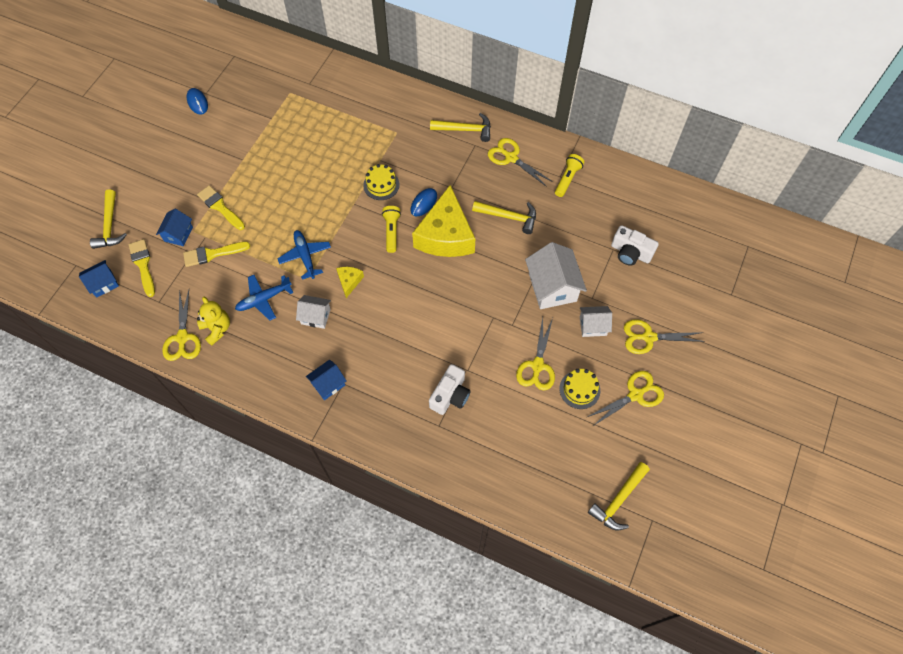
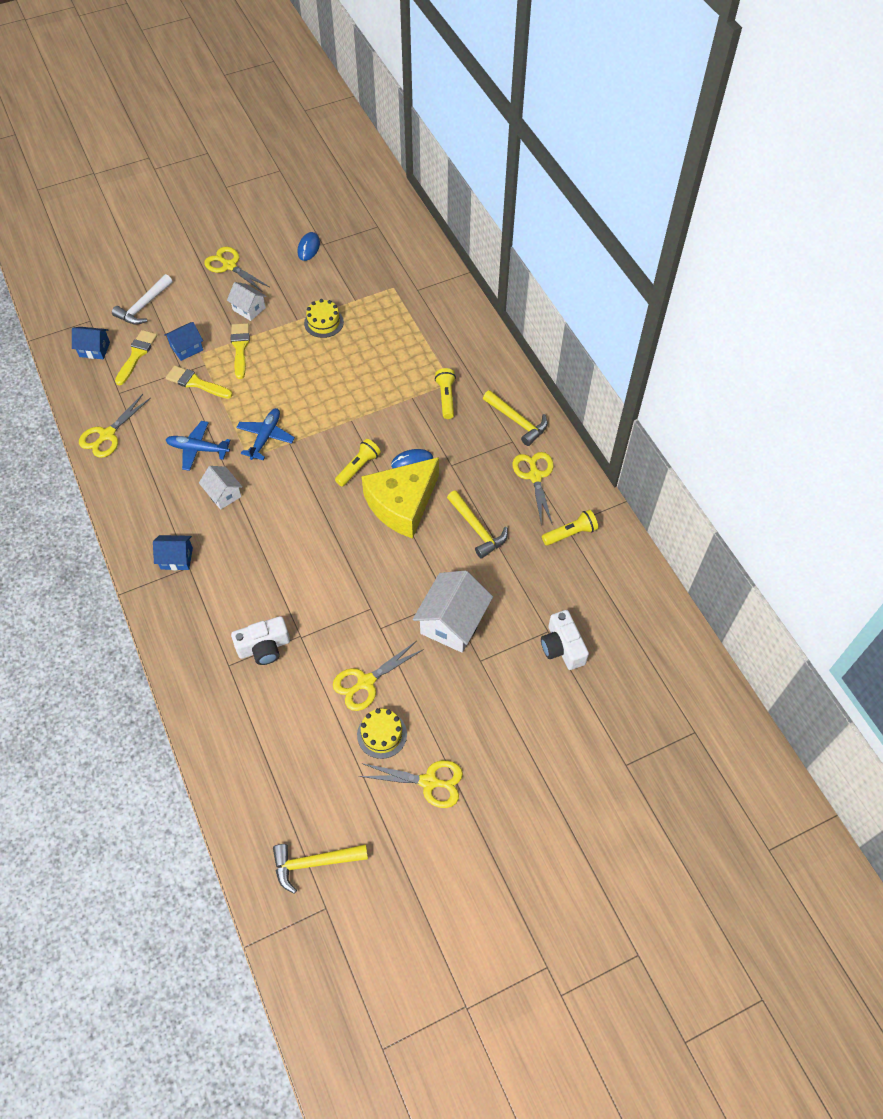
camera: 40 degrees right, 5 degrees down
(110, 226) = (144, 306): yellow hammer -> white hammer
(217, 329) = (139, 447): yellow teddy bear -> none
(349, 281) = (280, 485): yellow cheese -> none
(381, 185) = (391, 420): yellow cake -> yellow cake (323, 322)
(403, 145) = (446, 398): none -> yellow flashlight
(593, 326) = (454, 687): white house -> white house (249, 309)
(648, 337) = (497, 739): yellow scissors -> yellow scissors (229, 266)

